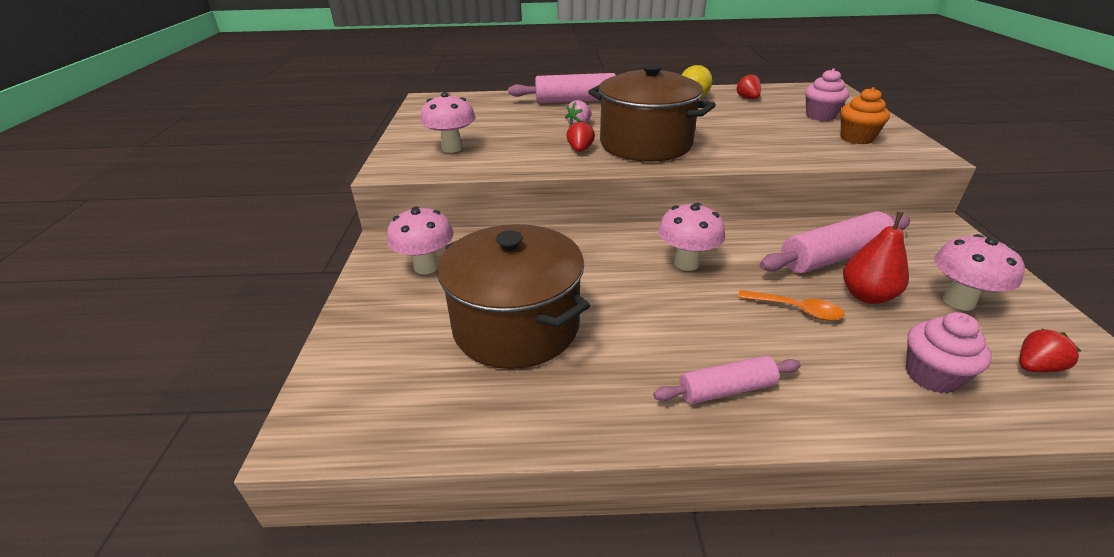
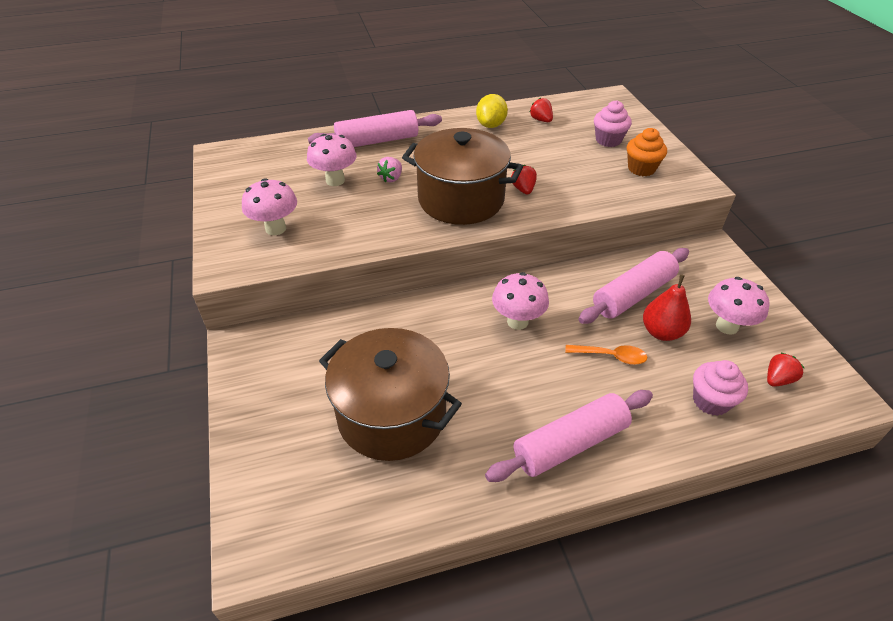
camera: 15 degrees left, 10 degrees up
(426, 267) = (289, 364): pink mushroom -> pink mushroom (335, 180)
(580, 150) = (402, 215): red strawberry -> red strawberry (523, 189)
(726, 390) = (570, 444): pink rolling pin -> pink rolling pin, size x1.63

